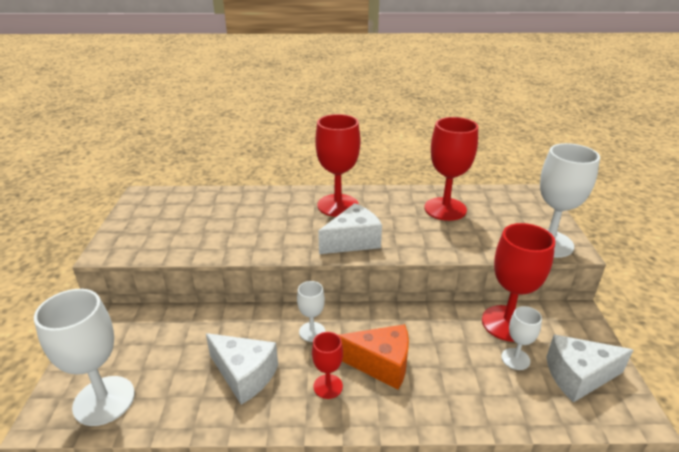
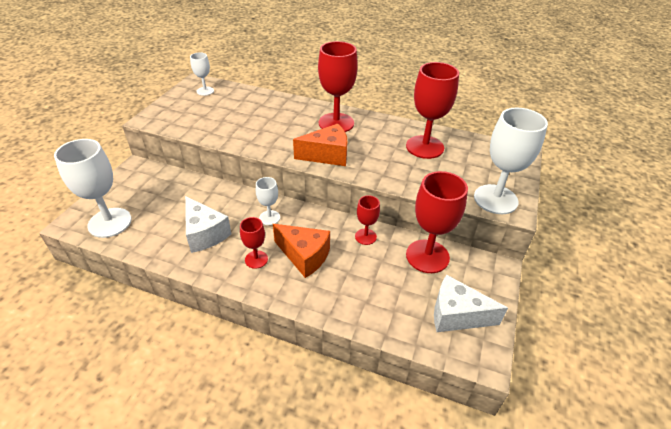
camera: 20 degrees right, 10 degrees up
(353, 241) = (327, 155): white cheese -> orange cheese
(431, 321) = (365, 236): none -> red goblet
(515, 359) = (413, 285): white goblet -> white goblet (205, 91)

